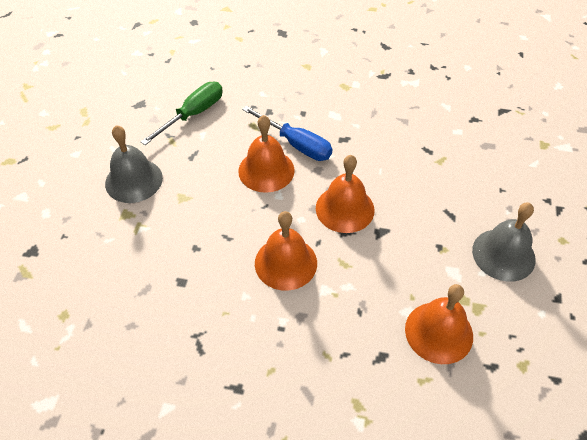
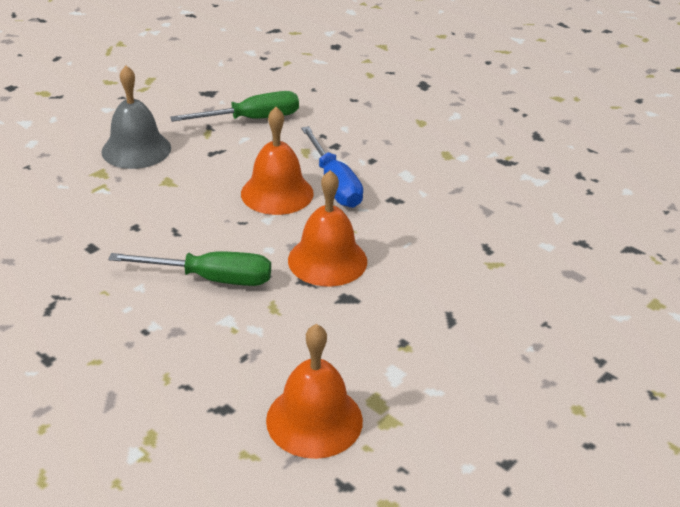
camera: 30 degrees right, 15 degrees down
(285, 263) = (211, 278): orange bell -> green screwdriver
(503, 254) = (478, 386): grey bell -> none

